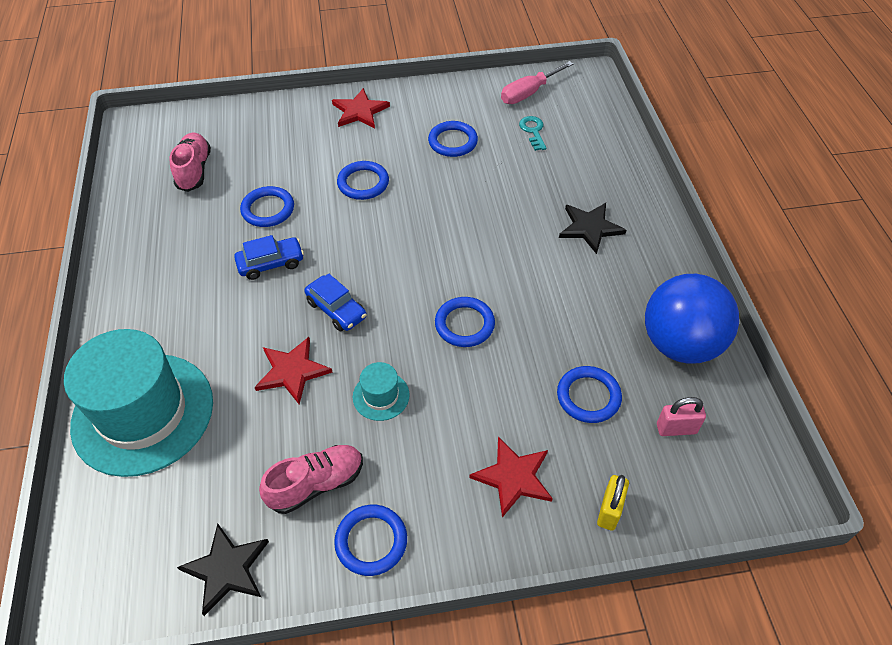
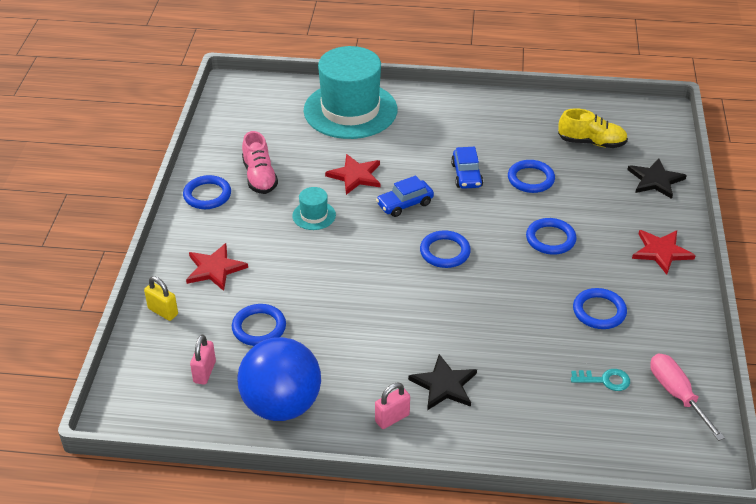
camera: 105 degrees right, 10 degrees down
(194, 170) = (591, 142): pink shoe -> yellow shoe
(227, 569) = (223, 137): black star -> black star (655, 180)
(464, 324) = (361, 272): blue ring -> blue ring (445, 252)
(647, 256) = (392, 418): none -> pink padlock

